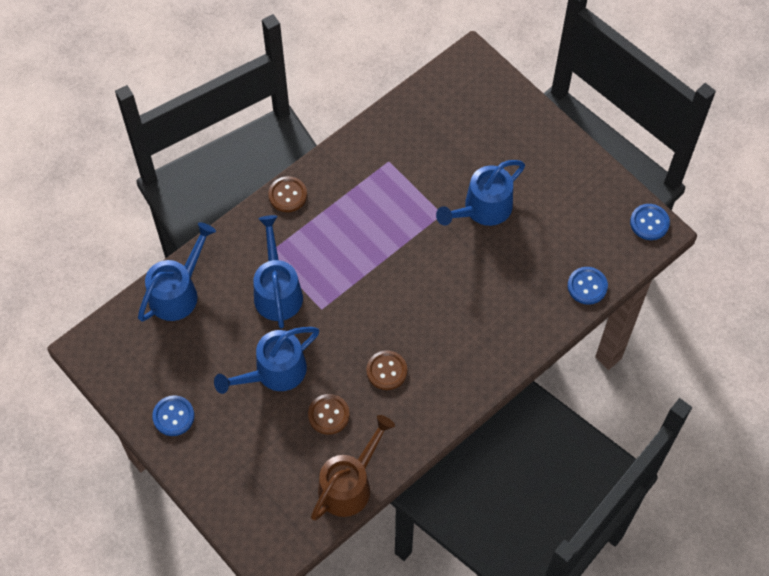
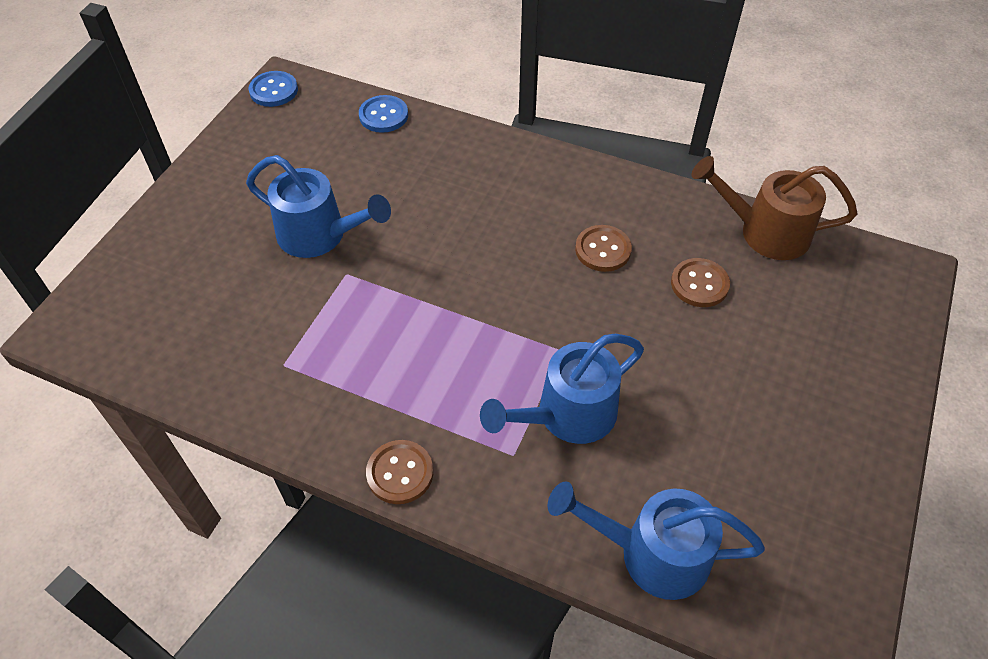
camera: 115 degrees left, 10 degrees down
(173, 416) = (837, 459): blue button -> none
(273, 373) = (688, 366): blue watering can -> none

